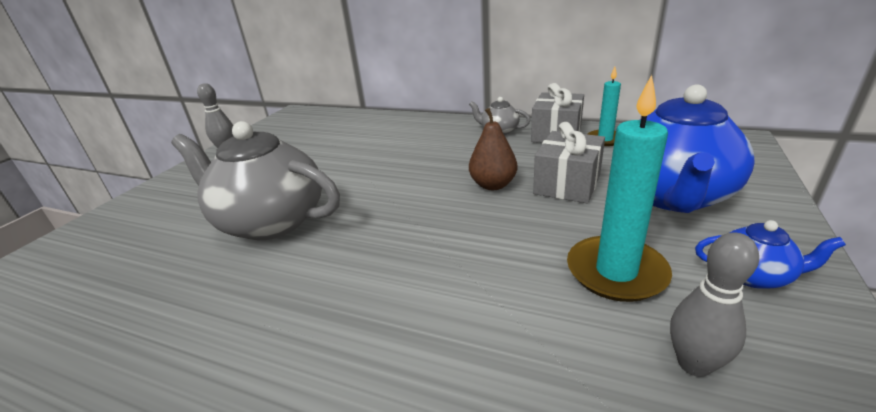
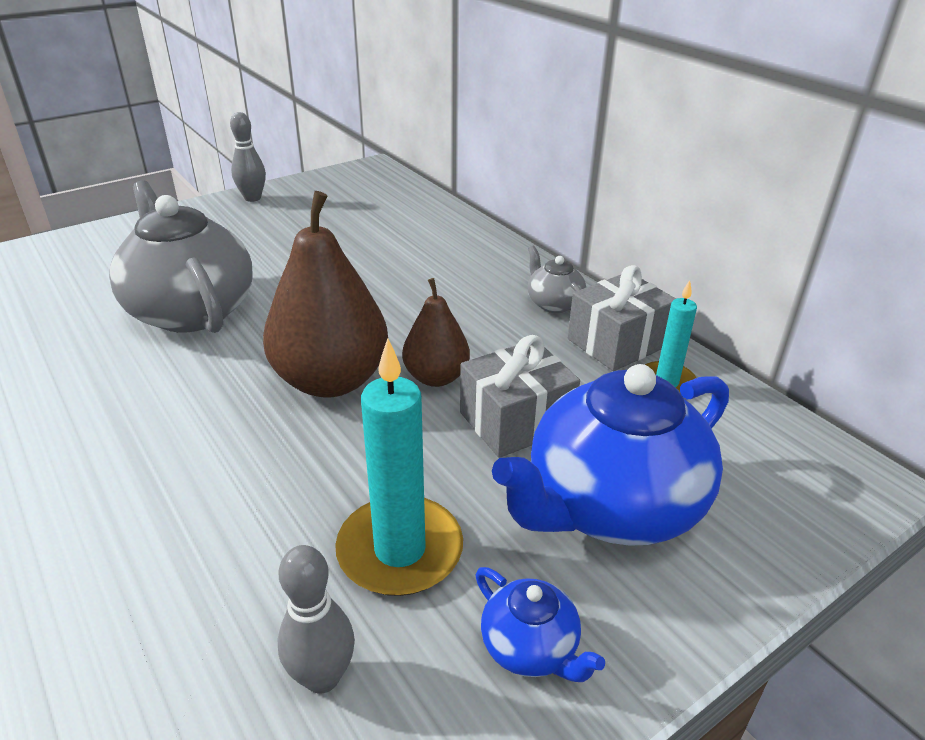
camera: 30 degrees right, 5 degrees up
(434, 214) = (331, 380): none -> brown pear

